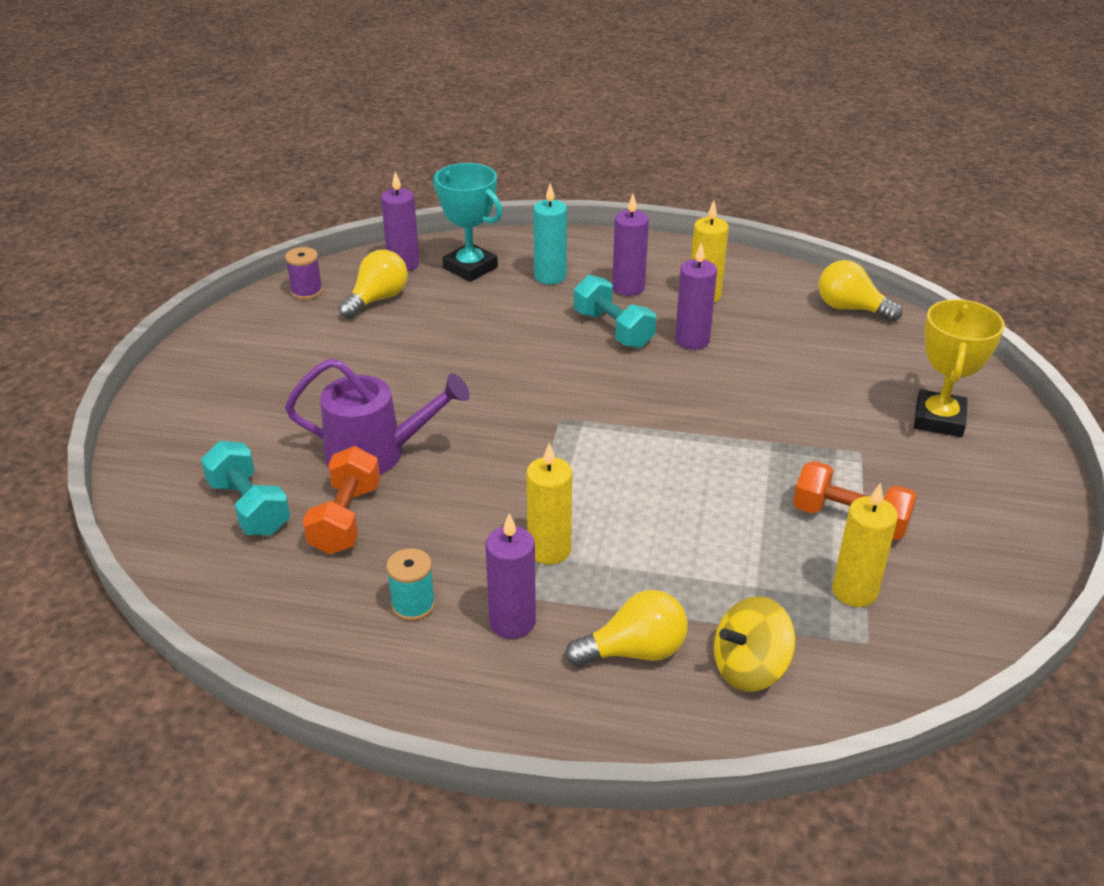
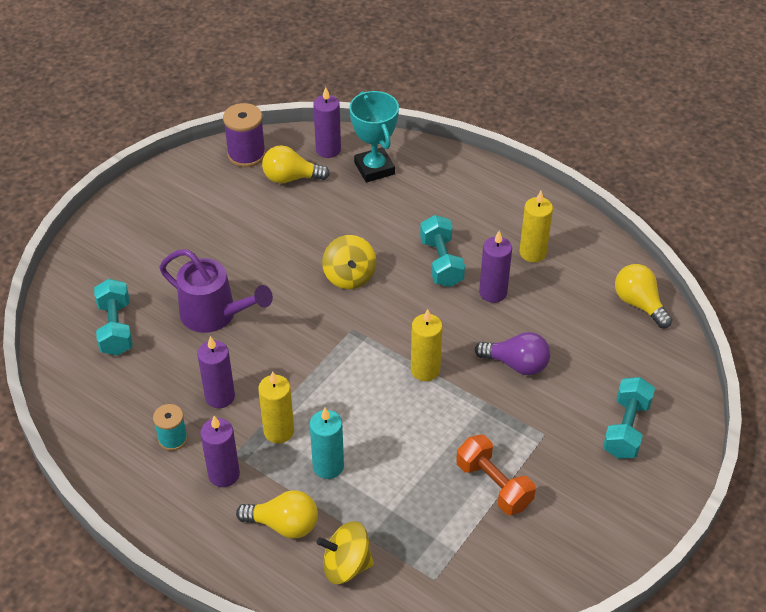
camera: 25 degrees right, 10 degrees up
(307, 291) = (246, 154): purple spool -> purple spool, size x1.57
(346, 519) = (168, 359): orange dumbbell -> none
(377, 299) = (291, 178): yellow light bulb -> yellow light bulb turned 150 degrees counterclockwise
(517, 370) = (349, 276): none -> yellow spinning top
(550, 276) = (428, 196): turquoise candle -> turquoise candle (328, 466)
(628, 288) = (479, 226): purple candle -> purple candle (220, 397)
(773, 396) = (516, 364): none -> purple light bulb
(854, 591) = (454, 540): yellow candle -> yellow candle (425, 370)
(939, 419) = (626, 428): yellow trophy -> turquoise dumbbell

